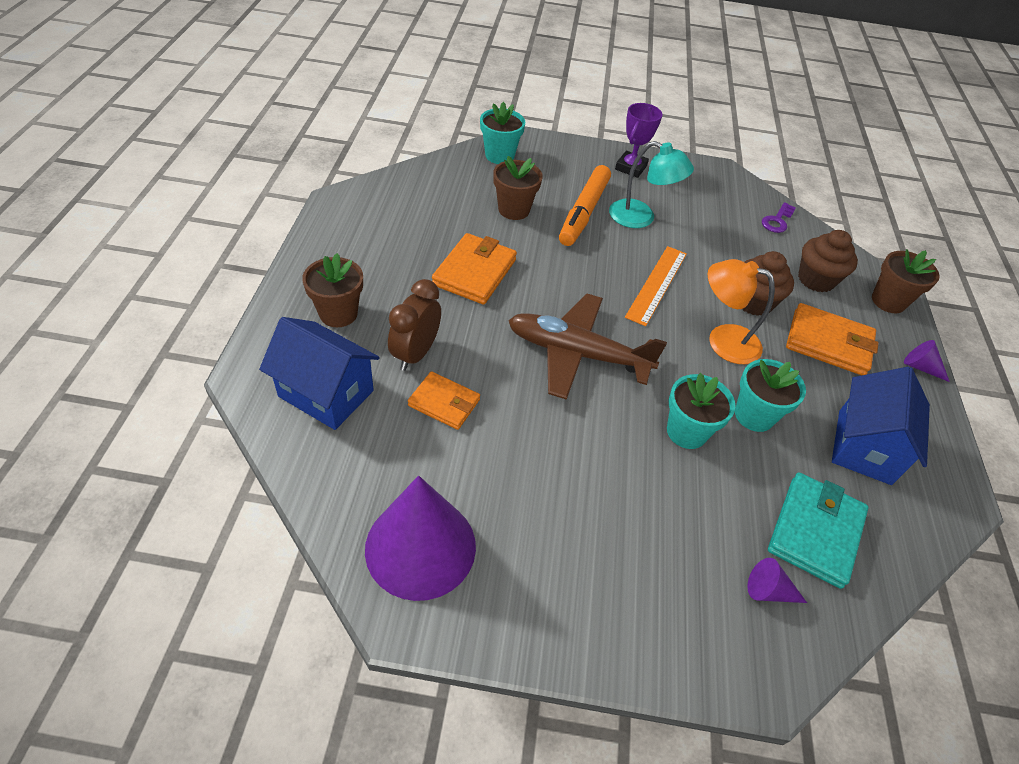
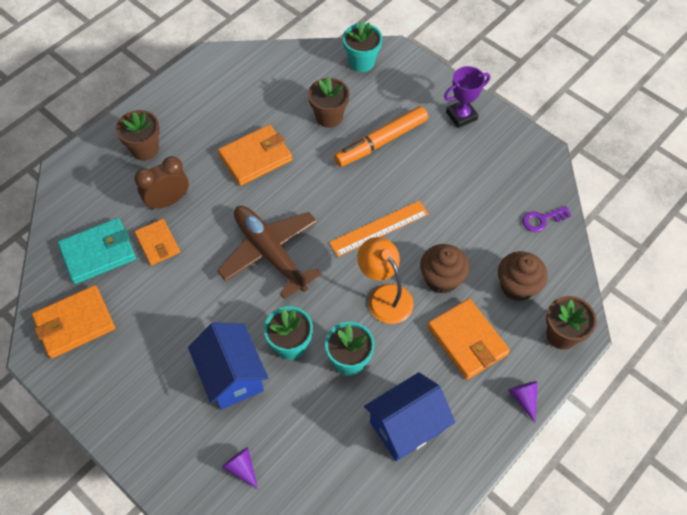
camera: 40 degrees right, 10 degrees up
(326, 393) = (97, 202): blue house -> blue house (232, 376)
(420, 547) = (75, 324): purple cone -> orange wallet
(641, 218) = (423, 166): turquoise lamp -> none
(815, 531) = (308, 455): turquoise wallet -> turquoise wallet (98, 253)

